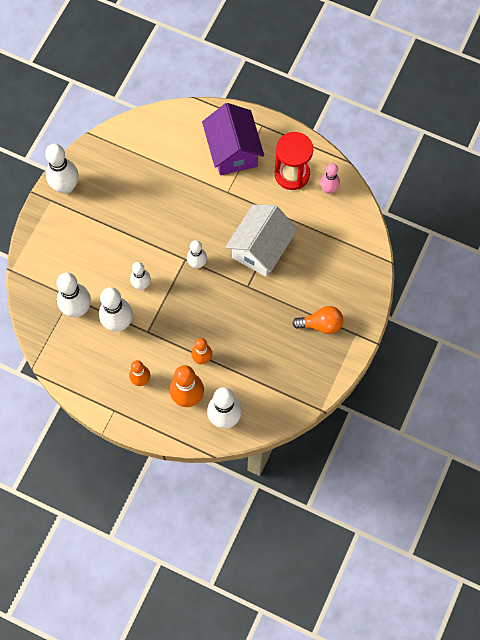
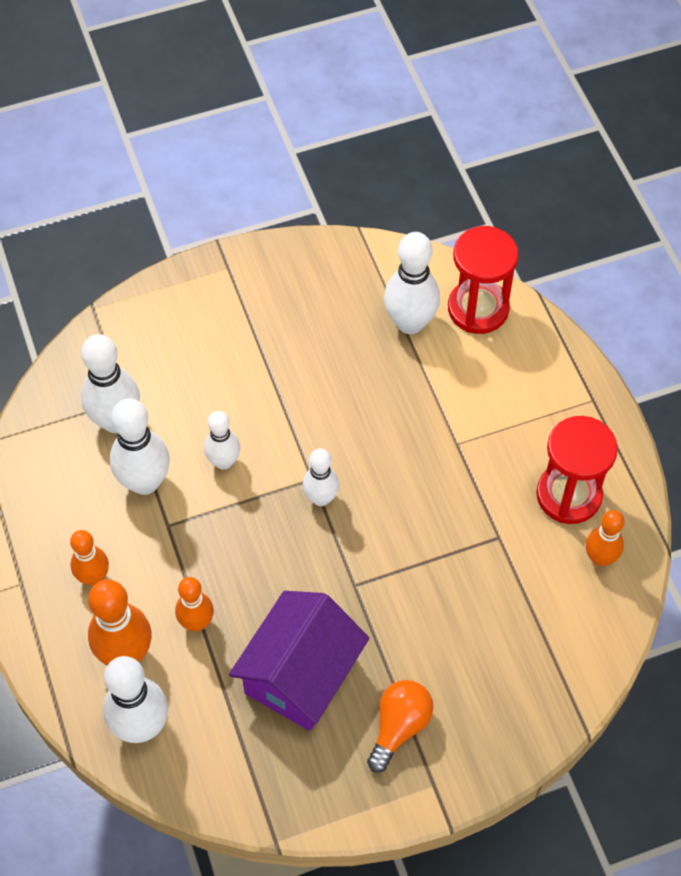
camera: 45 degrees right, 10 degrees down
(65, 186) = (263, 267): white bowling pin -> white bowling pin (410, 323)
(176, 126) = (478, 309): none -> red hourglass
(233, 151) = (519, 399): purple house -> purple house (300, 675)
(261, 248) = (424, 553): white house -> none
(321, 324) = (399, 727): orange light bulb -> orange light bulb turned 105 degrees counterclockwise
(328, 189) = (600, 558): pink bowling pin -> orange bowling pin

